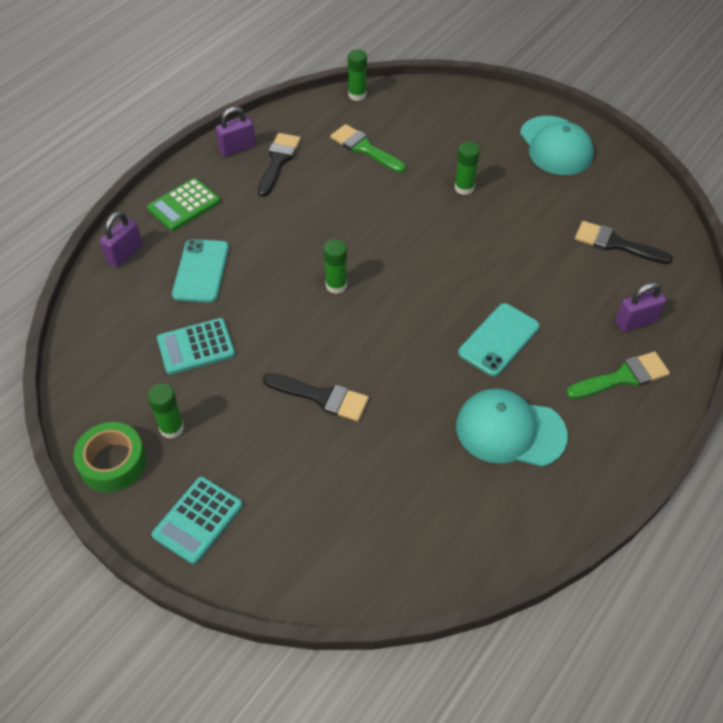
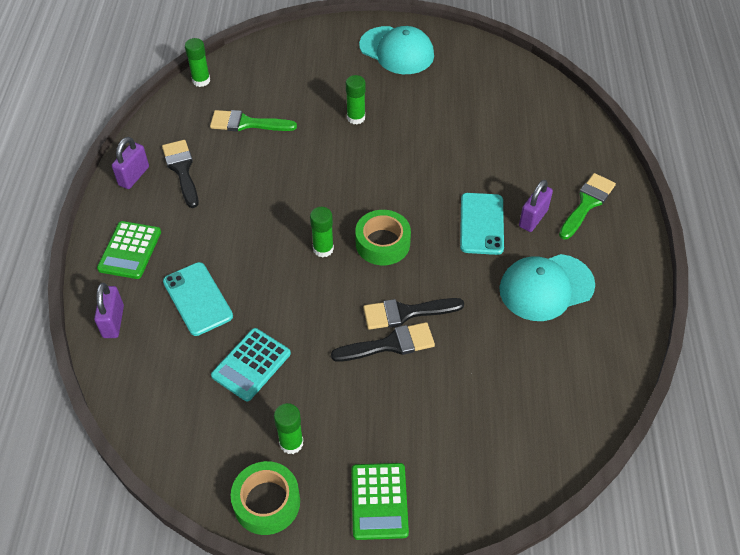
camera: 35 degrees left, 0 degrees up
(198, 520) = (379, 501): turquoise calculator -> green calculator
(392, 308) = (382, 243): none -> green tape
(615, 244) = (501, 106): black brush -> black brush (406, 313)
(635, 322) = (562, 158): purple padlock -> purple padlock (533, 218)

